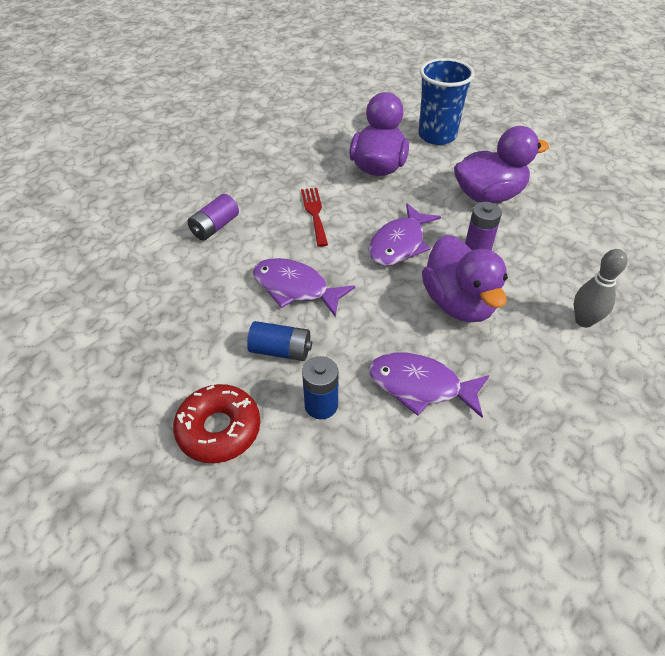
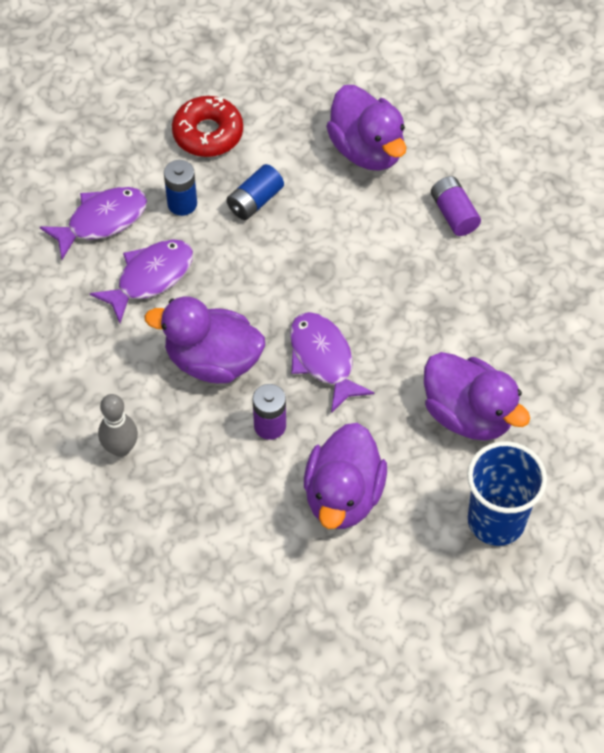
camera: 120 degrees right, 10 degrees up
(175, 300) = (367, 150): none -> purple duck
(295, 288) = (320, 243): purple fish -> purple fish (102, 221)
(314, 213) = (421, 308): red fork -> none

